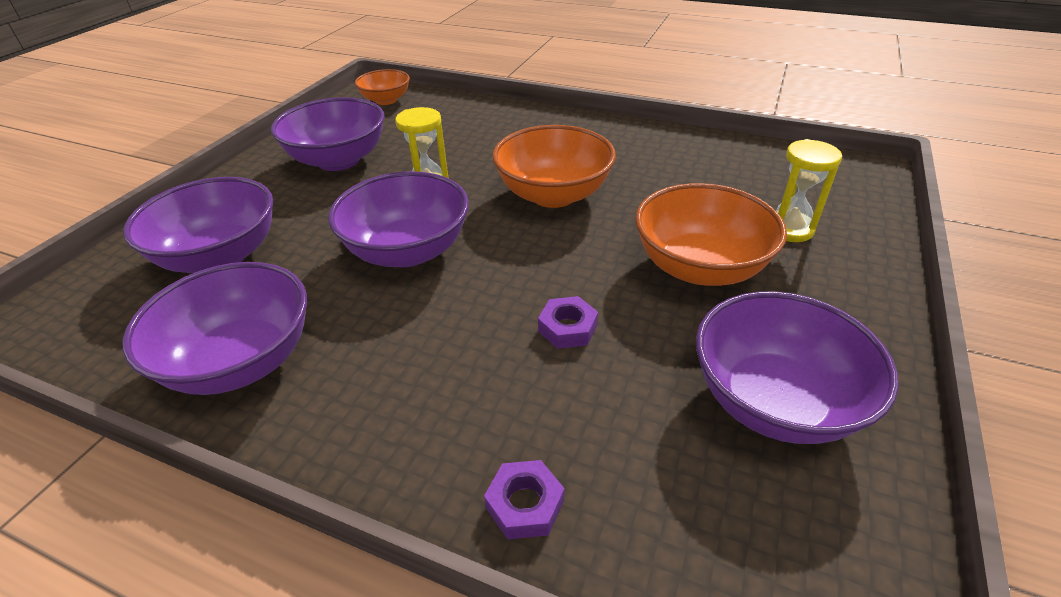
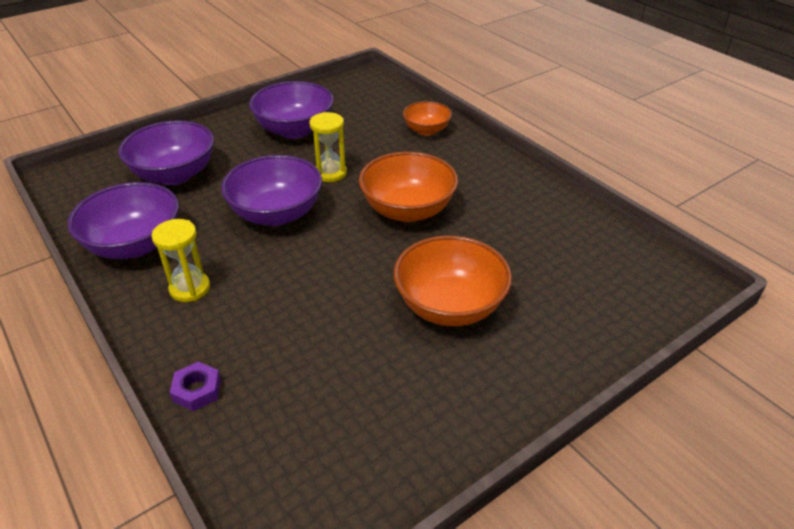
camera: 30 degrees right, 0 degrees up
(386, 100) = (368, 90): orange bowl -> orange bowl (426, 130)
(567, 328) = (319, 306): purple nut -> none
(774, 401) = (393, 412): purple bowl -> none
(789, 229) = (553, 307): yellow hourglass -> yellow hourglass (190, 288)

